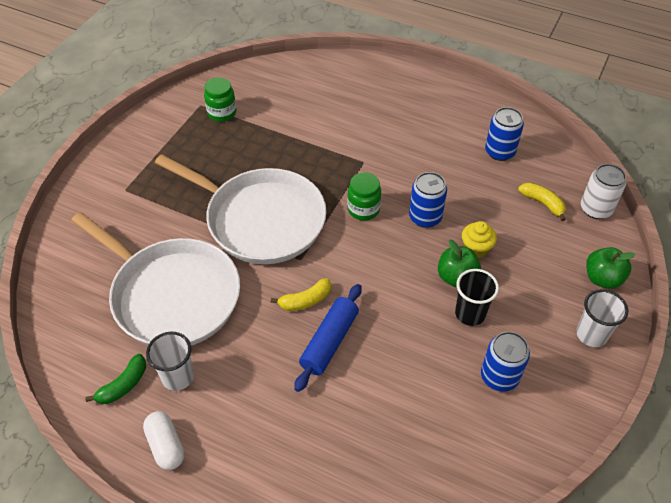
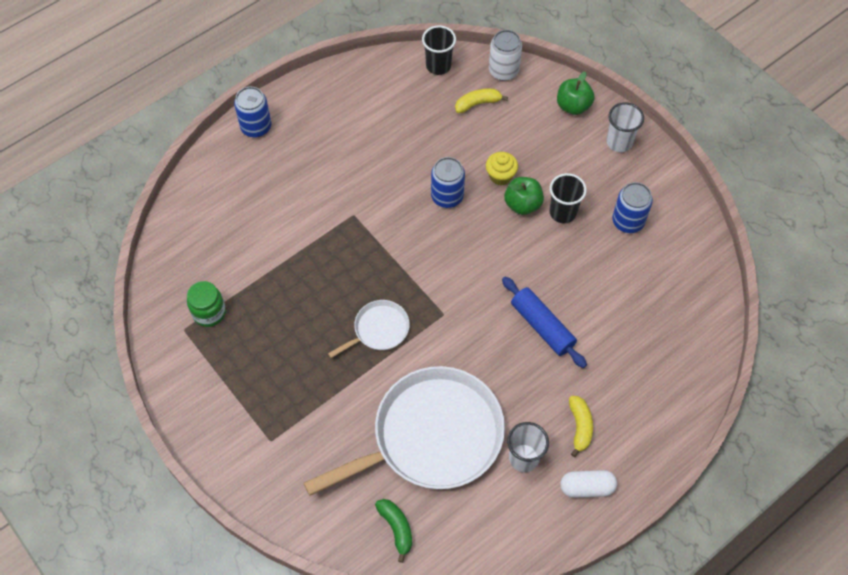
camera: 65 degrees left, 10 degrees up
(123, 385) = (512, 506): green banana -> green banana (396, 528)
(260, 219) = (378, 330): white pan -> white pan, size x0.45
(305, 300) = (491, 328): yellow banana -> yellow banana (580, 427)
(363, 209) = (412, 240): green jar -> none
(499, 152) = (402, 103): blue can -> blue can (256, 127)
(560, 161) = (438, 66): none -> black cup

